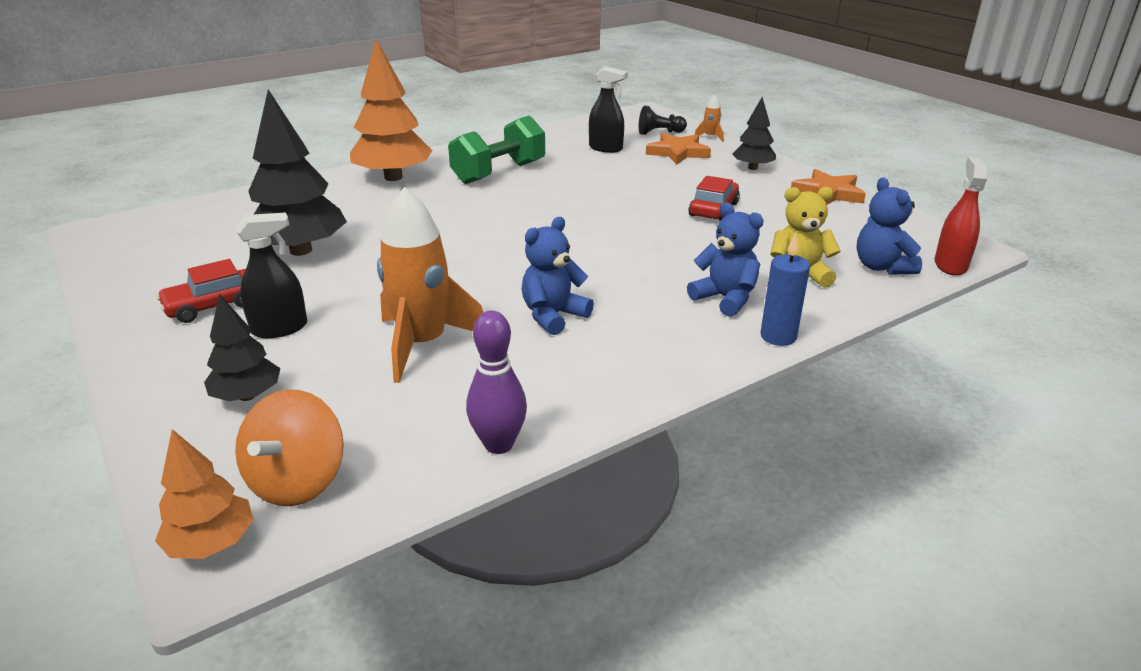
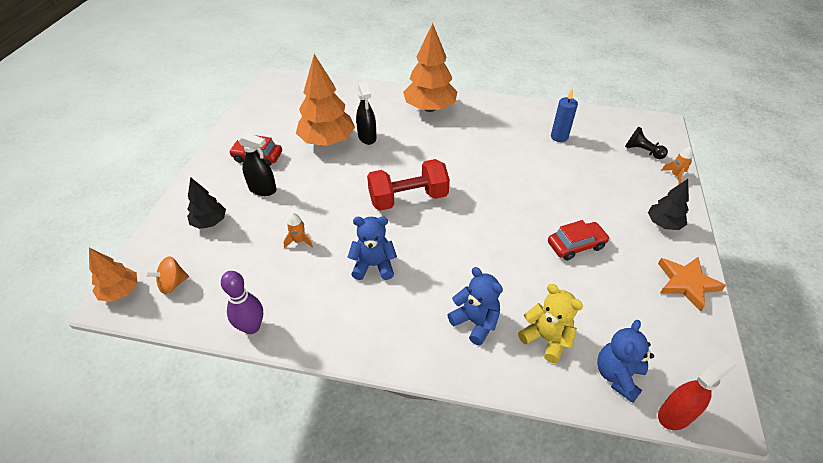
camera: 45 degrees right, 15 degrees up
(298, 481) = (173, 284): orange spinning top -> orange spinning top, size x0.66
(300, 250) = (327, 141): black tree -> orange tree
(423, 344) = (299, 241): orange rocket -> orange rocket, size x0.42
(497, 251) = (408, 198): none -> red dumbbell
(499, 173) = (488, 135): green dumbbell -> none
(606, 148) = (582, 147): black spray bottle -> black spray bottle (367, 137)
(678, 152) = (628, 178): orange star -> none
(725, 299) = (475, 322): blue teddy bear -> blue teddy bear turned 45 degrees counterclockwise
(778, 336) = (463, 373): blue candle -> blue candle (559, 137)

